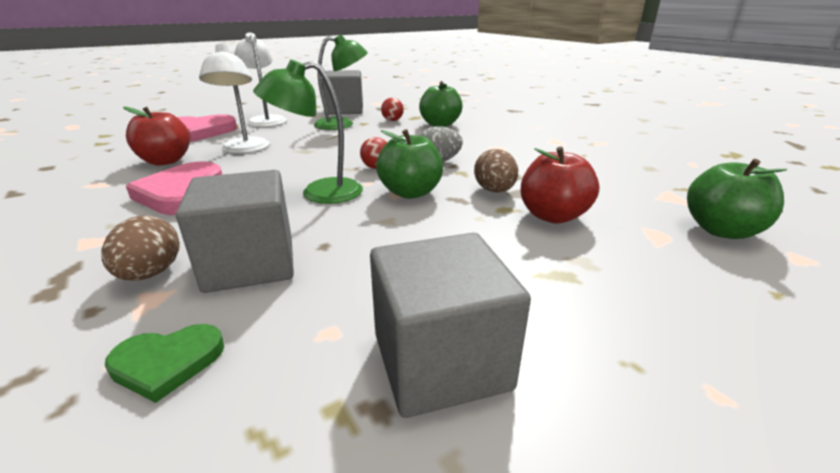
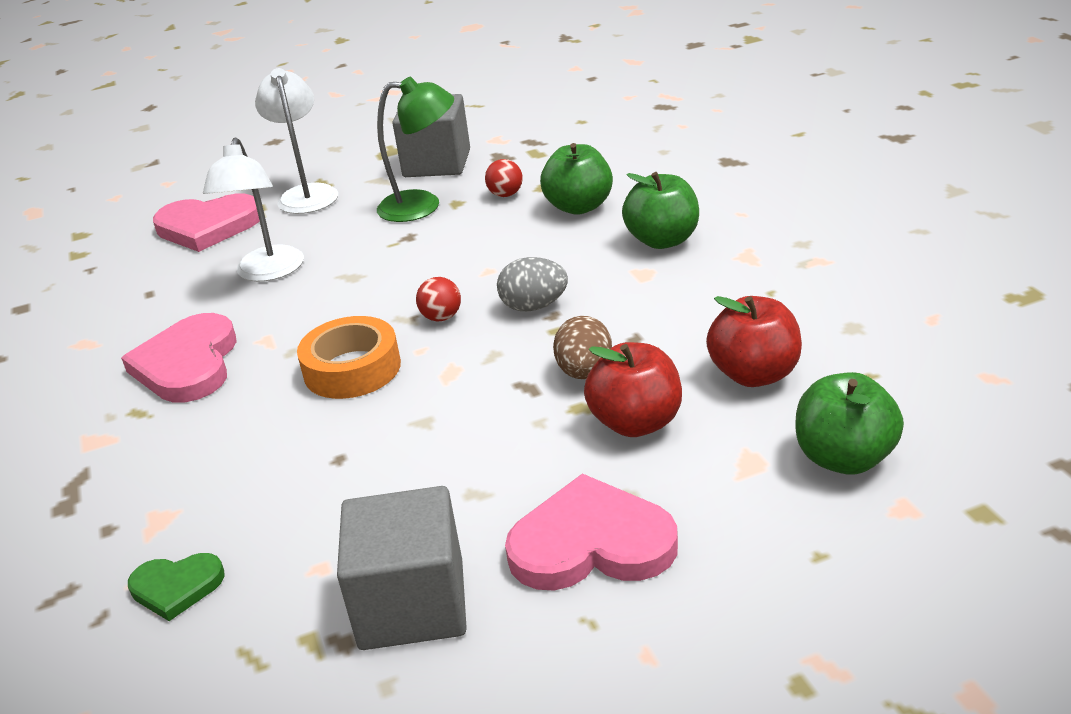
camera: 15 degrees right, 5 degrees up
(151, 274) = (157, 488): brown egg -> none
(165, 161) = (164, 298): red apple -> red apple (754, 374)
(250, 264) = (256, 481): grey cube -> none
(319, 193) = (352, 369): green lamp -> orange tape
(410, 192) = (470, 372): green apple -> green apple (662, 240)
(581, 295) = (591, 543): none -> pink heart

